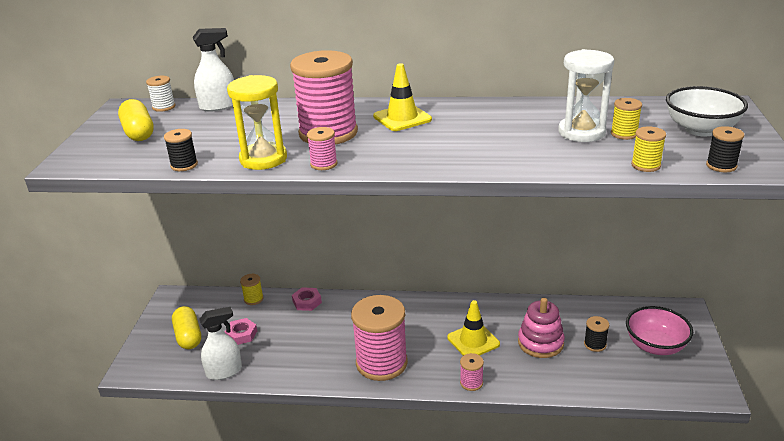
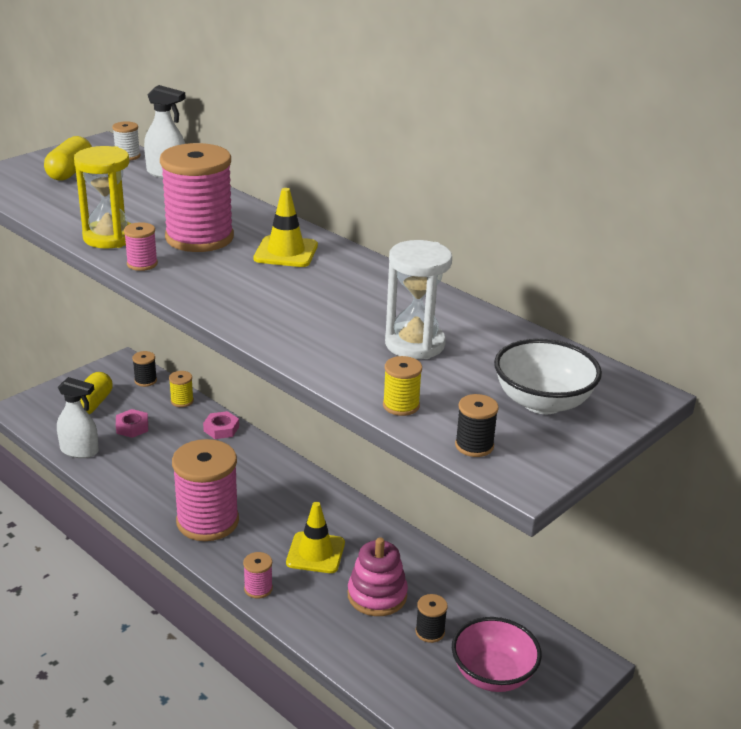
camera: 35 degrees right, 0 degrees up
(184, 165) = (48, 216): black spool -> black spool (145, 380)
(624, 134) = (452, 366): yellow spool -> none

